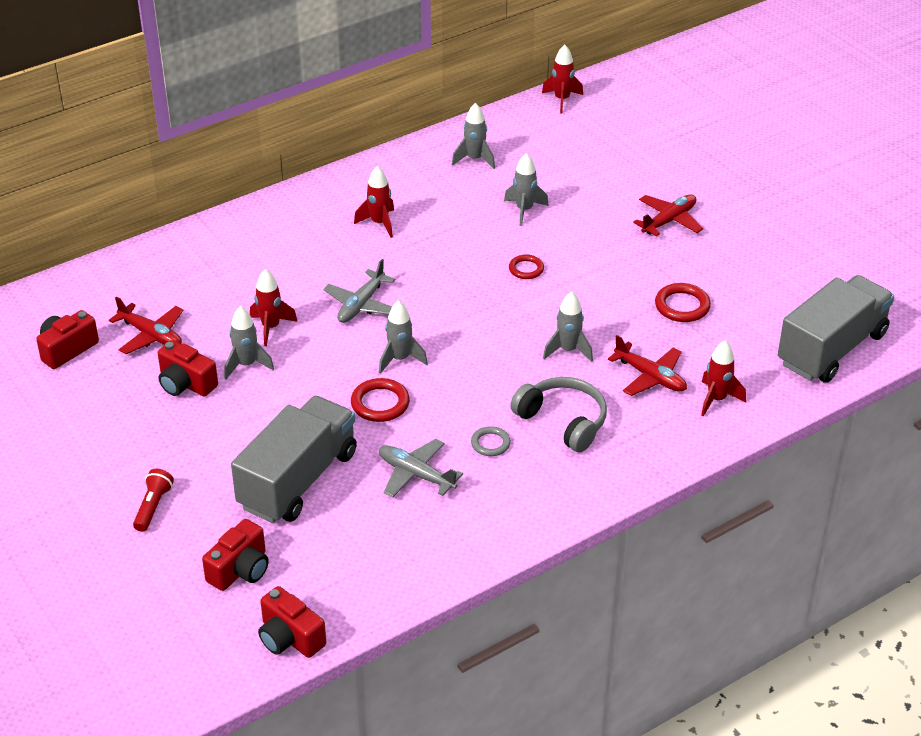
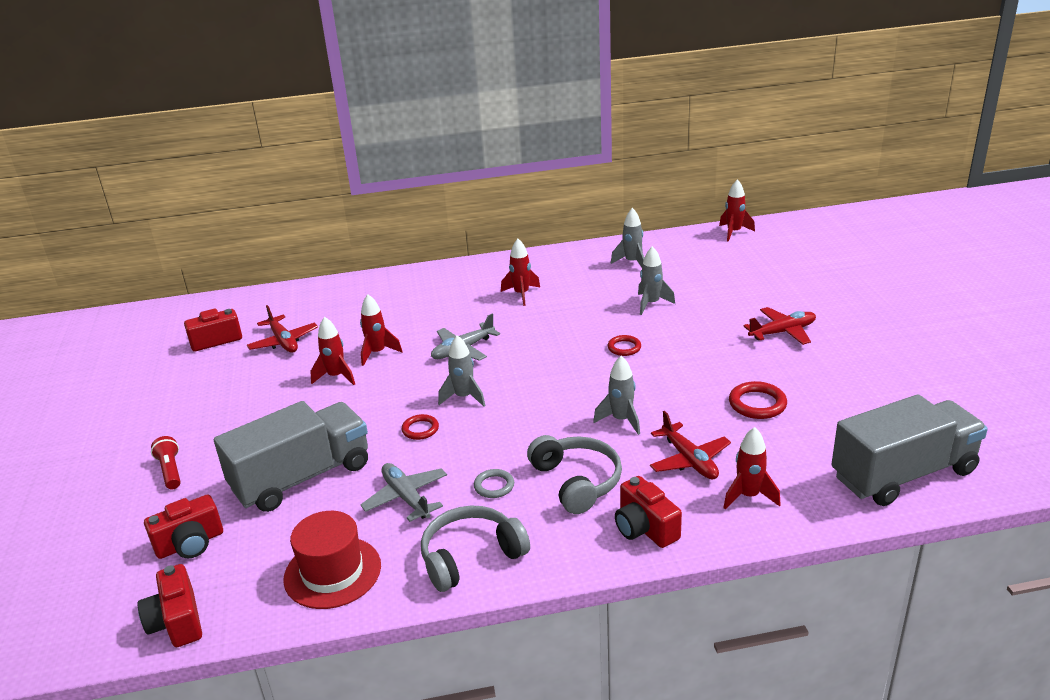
camera: 25 degrees right, 10 degrees down
(153, 506) = (170, 471): red flashlight -> red flashlight turned 60 degrees counterclockwise
(186, 384) = (278, 381): red camera -> red camera (645, 528)
(246, 365) = (336, 377): grey rocket -> red rocket
(380, 403) = (420, 429): red ring -> red ring, size x0.66
(398, 559) = (332, 572): none -> red hat
(513, 513) = (471, 557): none -> grey headphones

